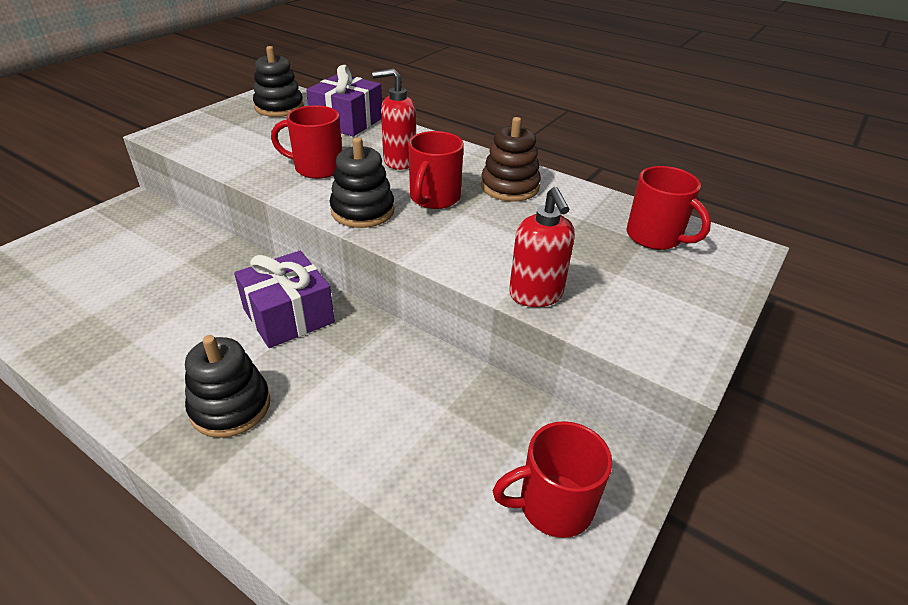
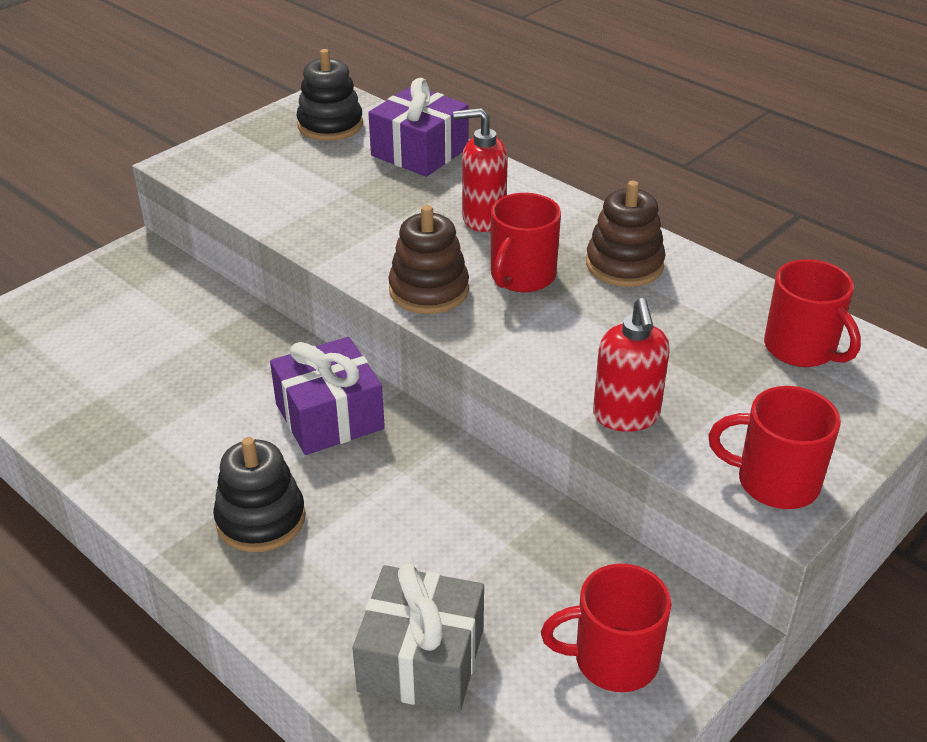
camera: 10 degrees right, 0 degrees up
(317, 168) = (375, 224): red mug -> red mug (774, 482)
(362, 211) = (429, 290): black stacking toy -> brown stacking toy
(383, 525) = (421, 660): none -> grey gift

